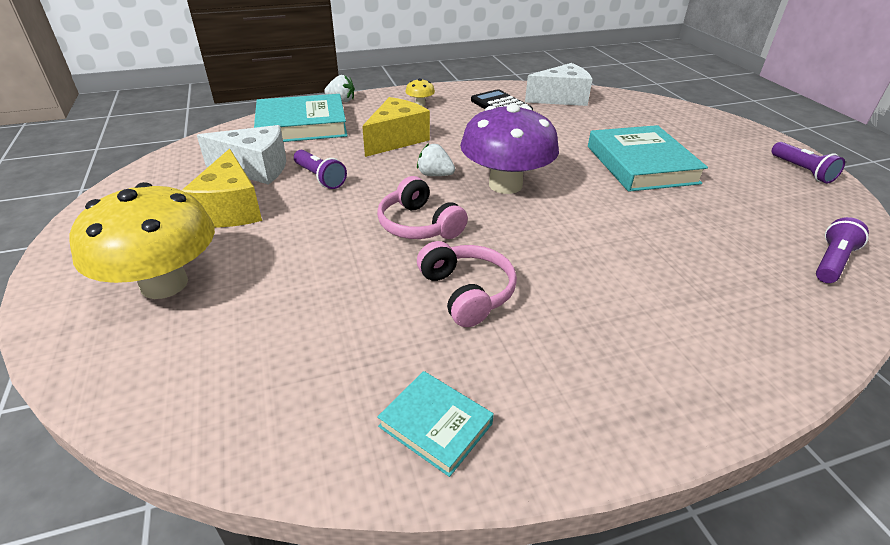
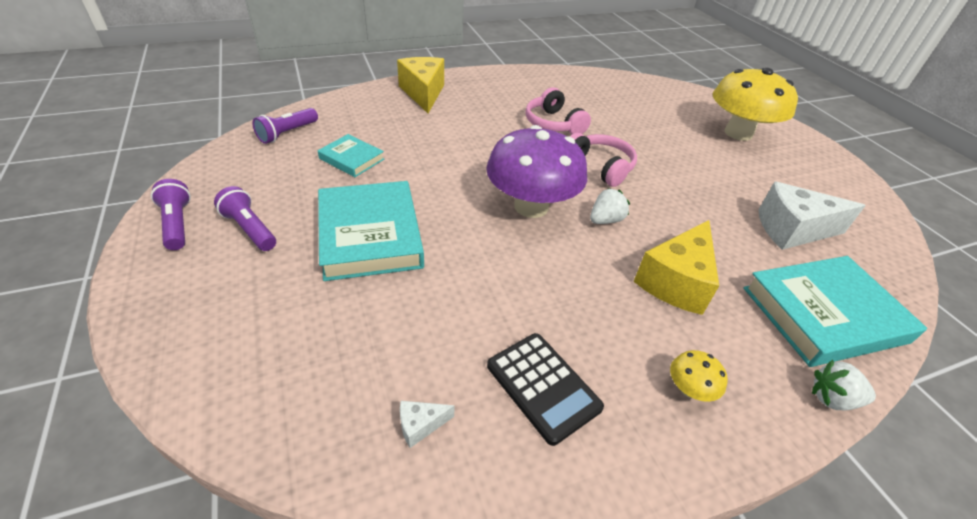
camera: 175 degrees right, 5 degrees up
(230, 209) = (760, 183): yellow cheese -> yellow cheese (423, 93)
(320, 178) = (717, 217): purple flashlight -> purple flashlight (250, 229)
(435, 175) = (605, 220): white strawberry -> white strawberry turned 60 degrees counterclockwise
(435, 425) = (558, 81): turquoise book -> turquoise book (351, 159)
(561, 98) = (420, 425): white cheese -> white cheese, size x0.42

